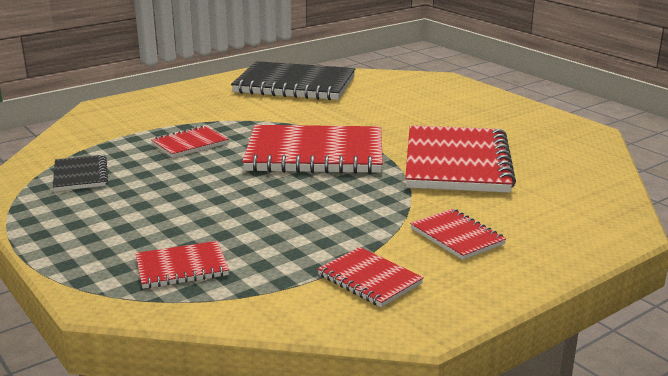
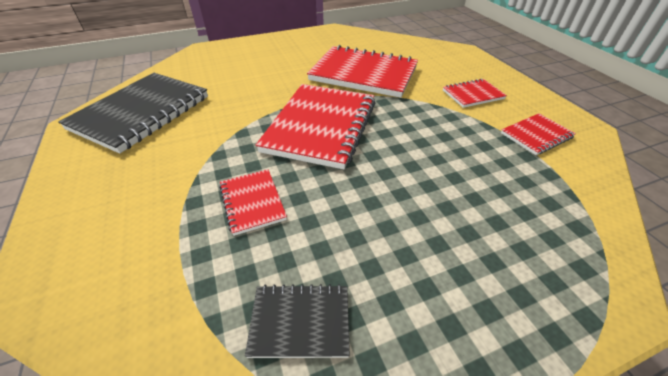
camera: 75 degrees left, 20 degrees up
(182, 267) = (540, 231): red notebook -> none

